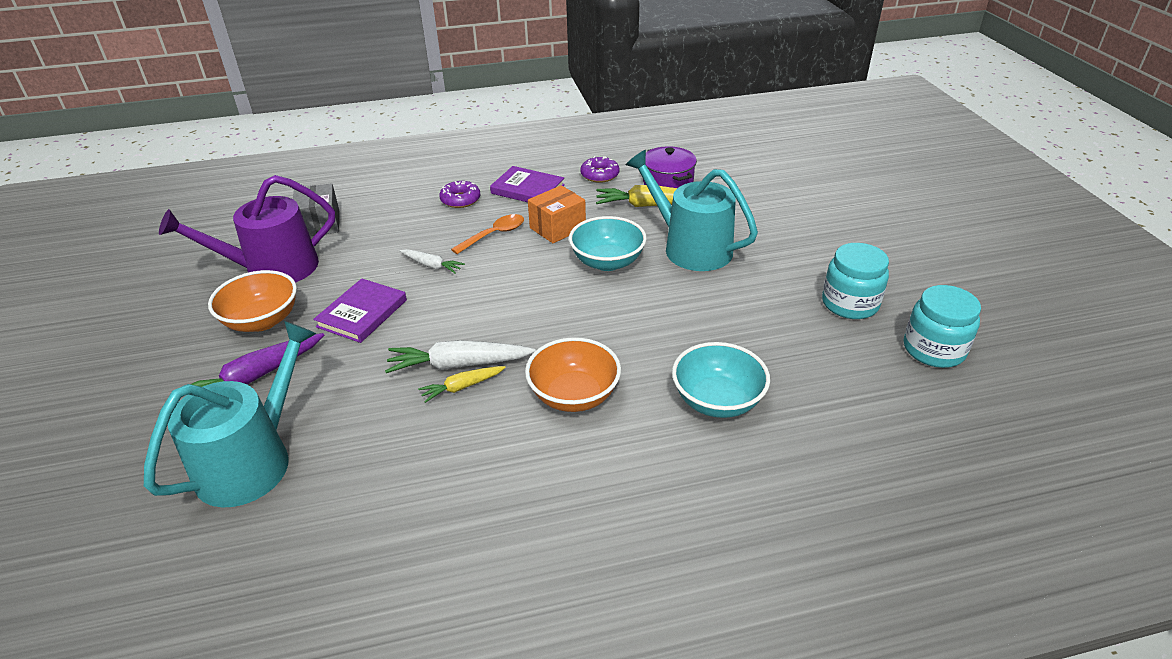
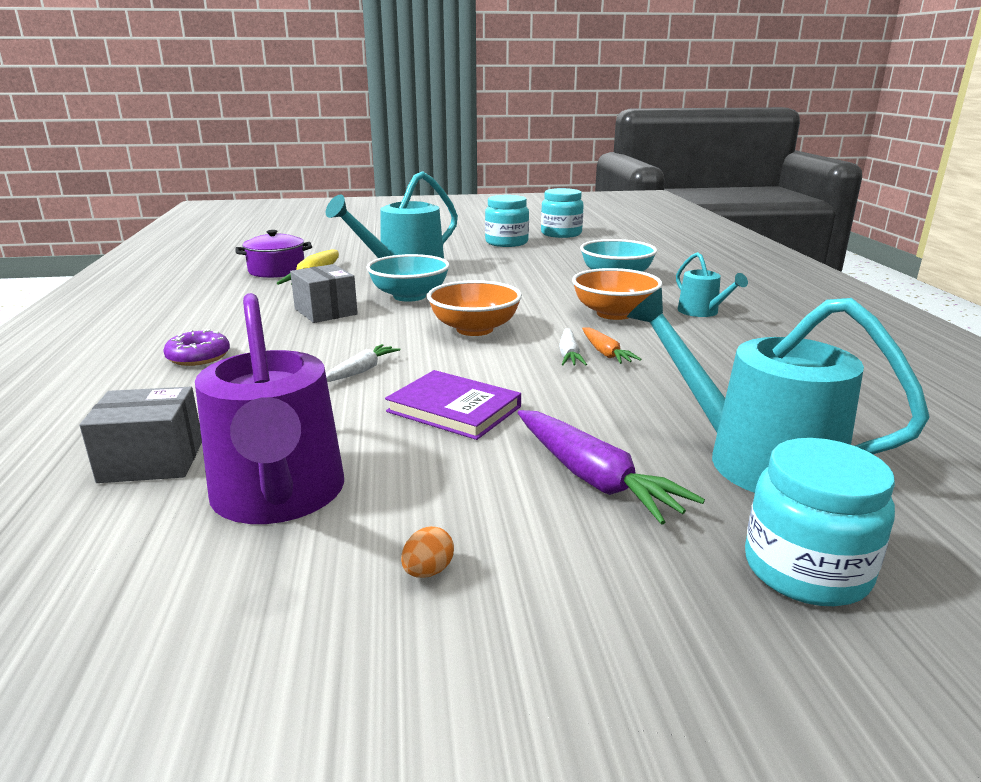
camera: 85 degrees left, 15 degrees down
(130, 461) = (806, 570): none -> turquoise jar
(190, 324) = (428, 571): none -> orange egg
(262, 320) = (444, 488): orange bowl -> orange bowl (474, 329)
(458, 365) = (569, 355): white carrot -> white carrot, size x0.58
(462, 387) = (605, 353): yellow carrot -> orange carrot
(494, 235) = (313, 339): orange spoon -> none
(527, 189) = (217, 322): purple book -> none
(557, 228) = (325, 312): orange box -> grey box
(589, 468) = (701, 312): none -> turquoise watering can
(600, 175) = (226, 292): purple donut -> none

